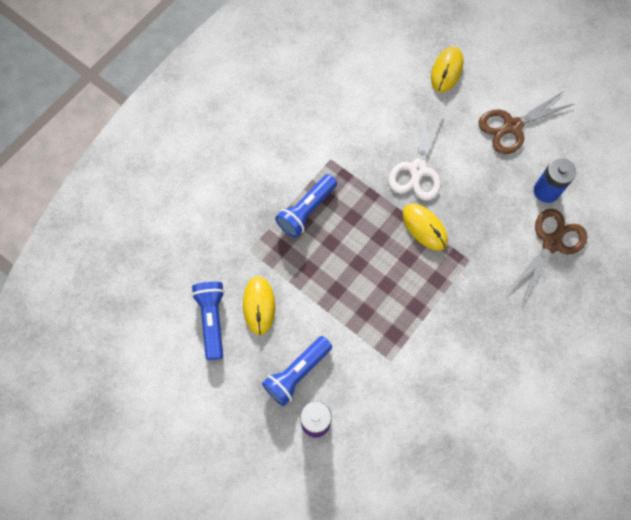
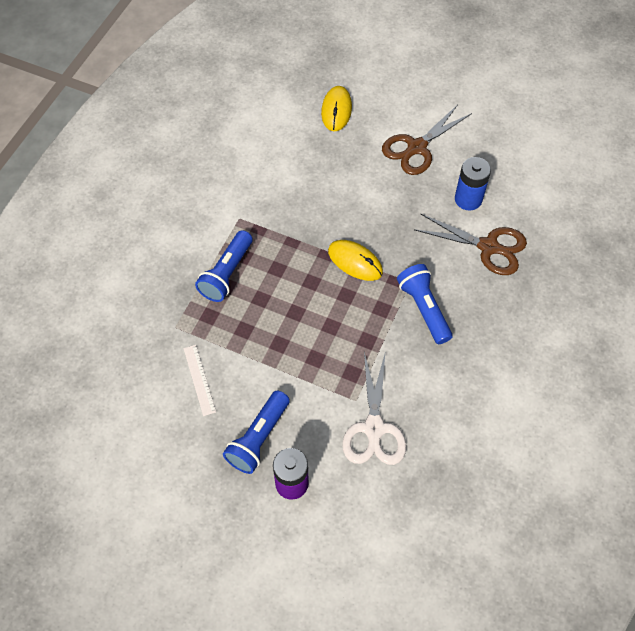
camera: 15 degrees left, 10 degrees down
(212, 319) = (151, 406): blue flashlight -> blue flashlight (424, 308)
(259, 305) = (199, 379): yellow mouse -> white ruler
(418, 169) = (333, 208): white scissors -> white scissors (374, 428)
(552, 243) = (488, 247): brown scissors -> brown scissors turned 90 degrees clockwise

